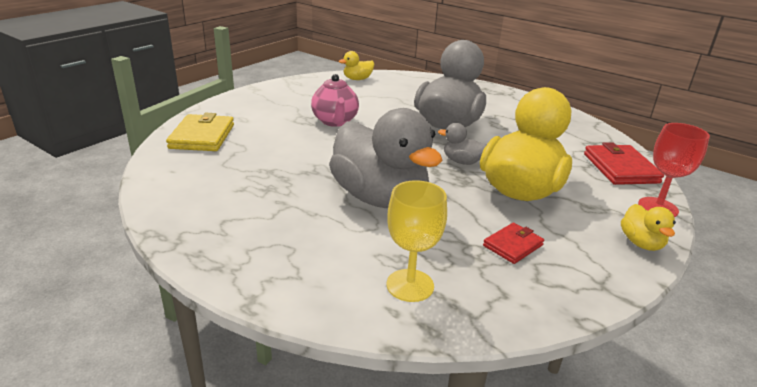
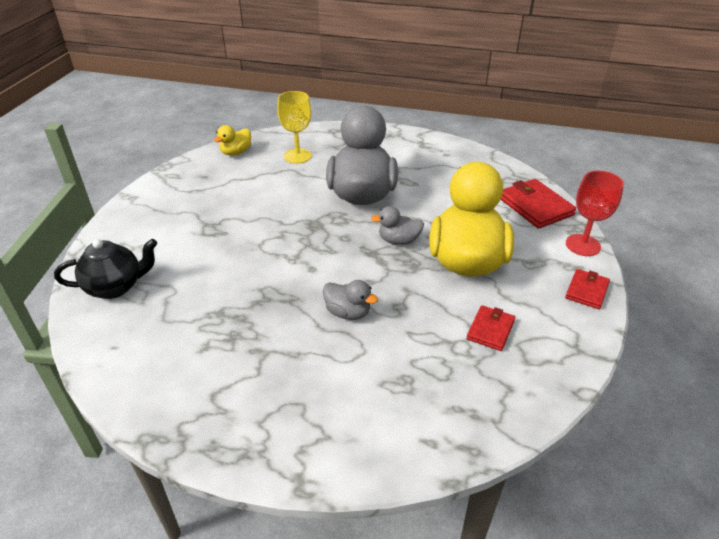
camera: 20 degrees left, 10 degrees up
(202, 136) = (115, 287): yellow wallet -> black teapot
(335, 121) = (247, 222): pink teapot -> none
(380, 198) = (348, 312): grey duck -> grey duck, size x0.44
(410, 285) = (429, 408): yellow goblet -> yellow goblet (297, 156)
(641, 243) = (586, 291): yellow duck -> red wallet

